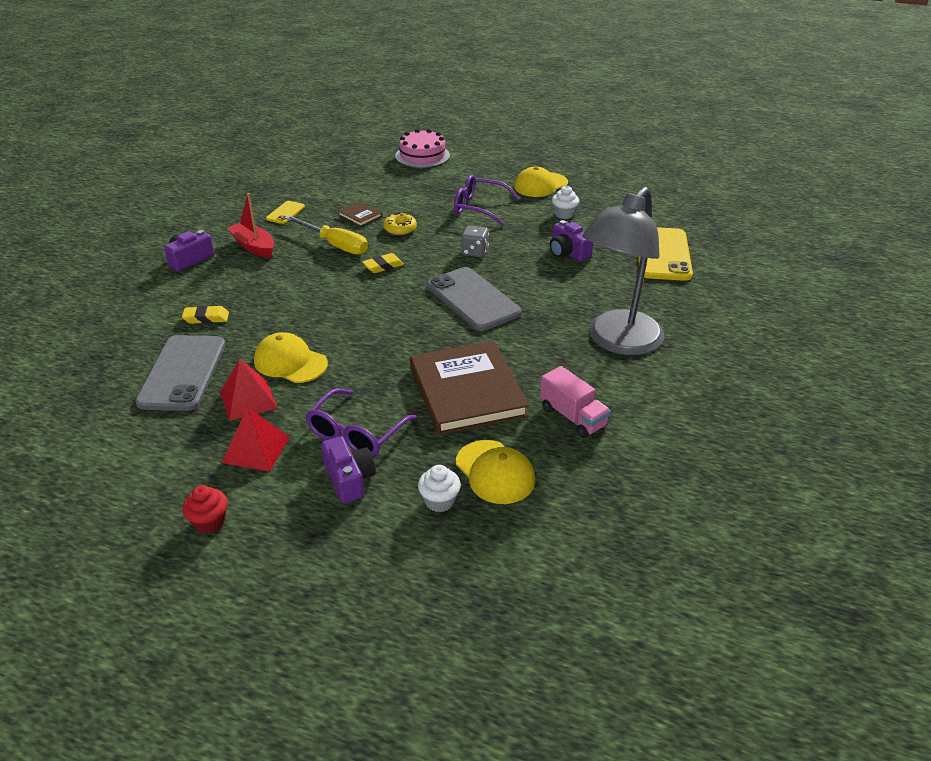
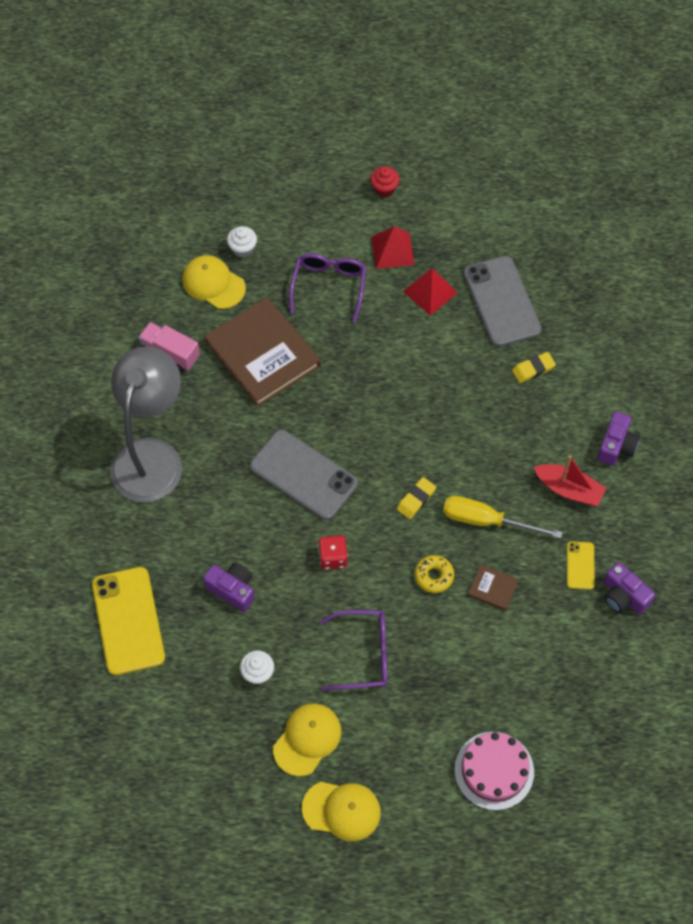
camera: 160 degrees right, 25 degrees up
(290, 362) = (423, 340): yellow cap -> yellow cap (342, 810)
(349, 479) = (312, 246): purple camera -> purple camera (623, 596)
(475, 252) = (333, 557): grey dice -> red dice

